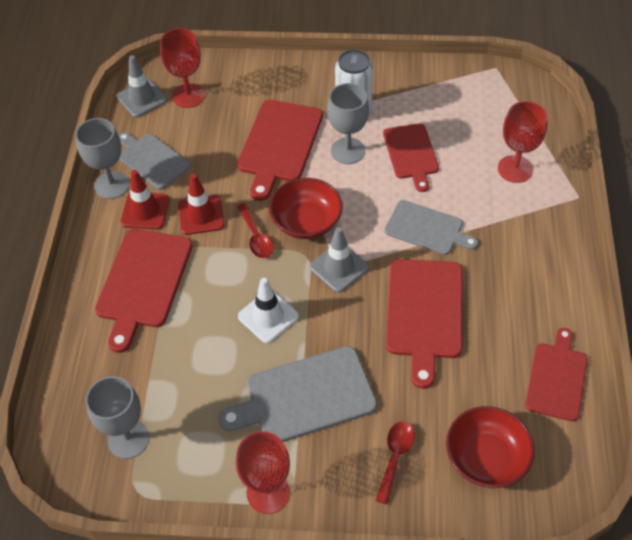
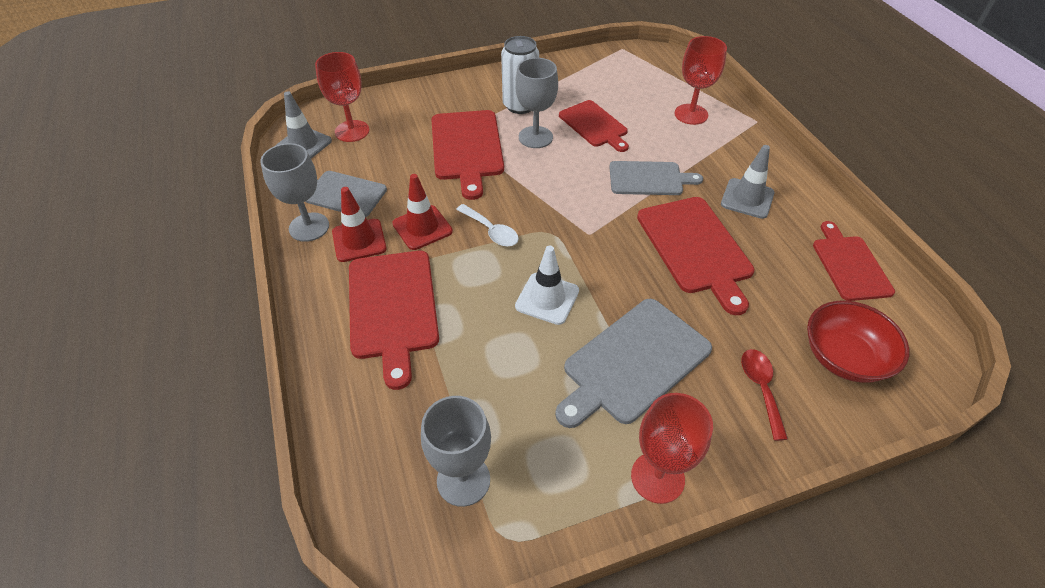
camera: 25 degrees left, 5 degrees down
(256, 237) = (491, 231): red spoon -> white spoon
(306, 222) = (533, 204): red bowl -> none
(339, 267) = (589, 233): grey traffic cone -> grey traffic cone (747, 198)

